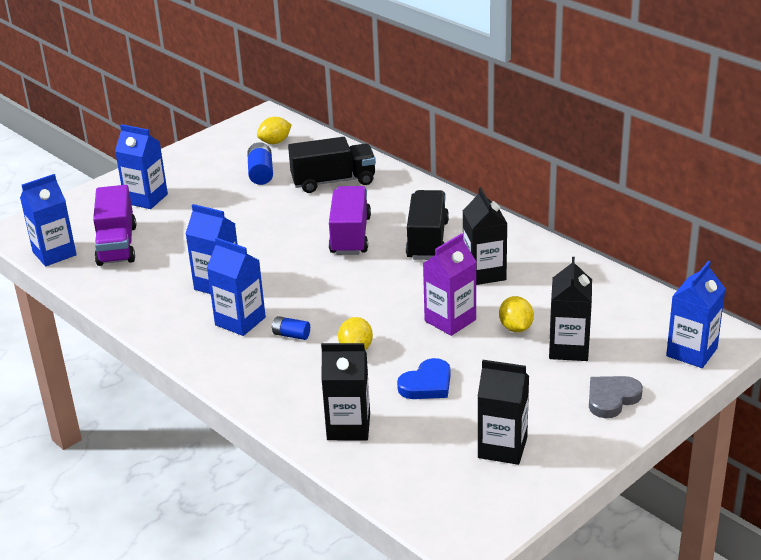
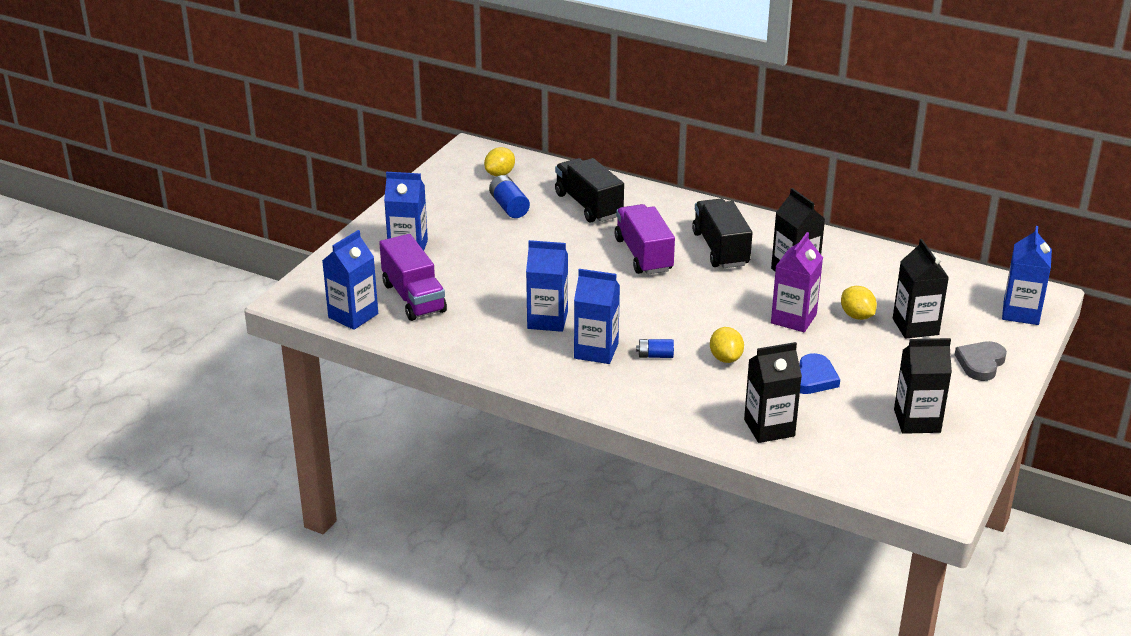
camera: 20 degrees left, 0 degrees up
(333, 181) = (588, 205): black truck -> black truck turned 90 degrees counterclockwise

